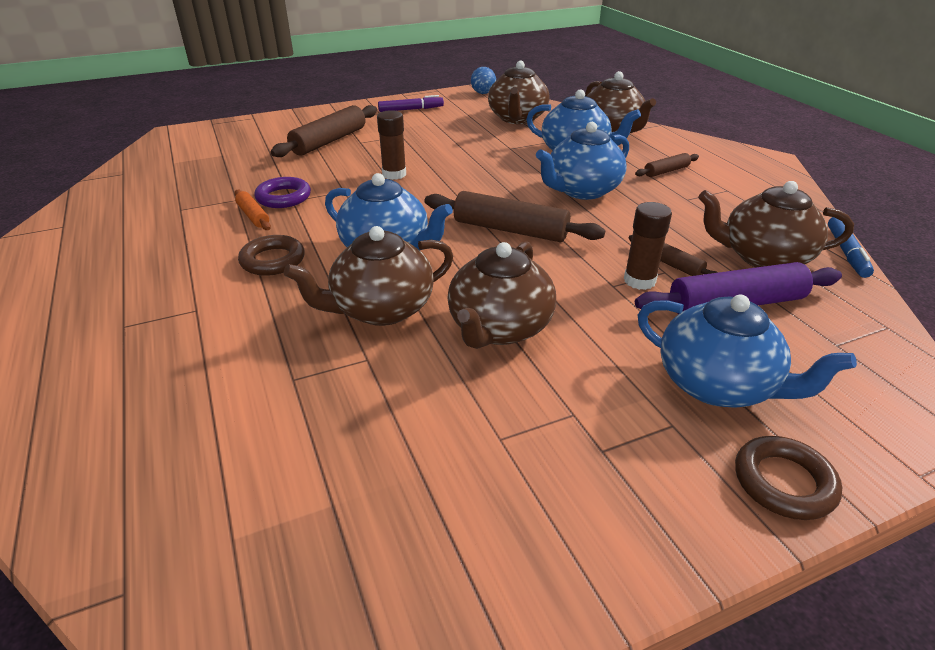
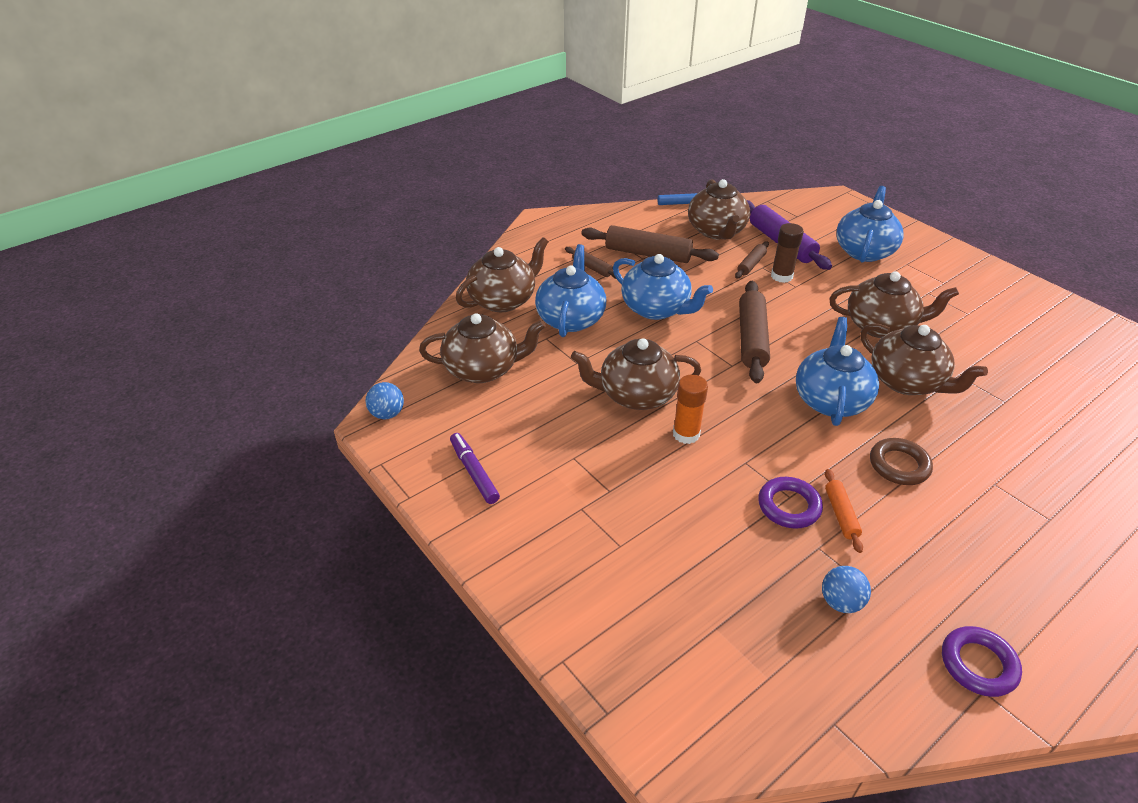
camera: 105 degrees left, 5 degrees up
(78, 230) = (978, 664): none -> purple ring
(186, 195) = (840, 602): none -> blue ball
(253, 216) = (841, 514): orange rolling pin -> orange rolling pin turned 45 degrees counterclockwise
(329, 141) = (620, 523): brown rolling pin -> brown rolling pin (647, 254)
(394, 174) = (686, 434): brown glue stick -> orange glue stick
(454, 163) = (636, 395): none -> brown teapot
(783, 482) = (915, 237): brown ring -> none

